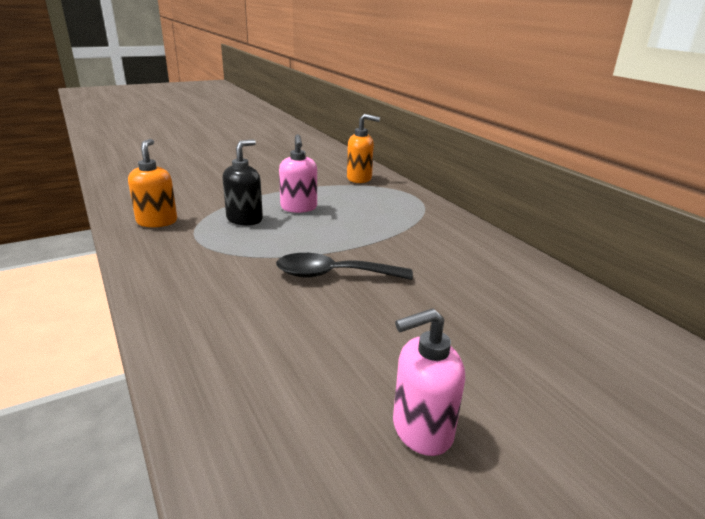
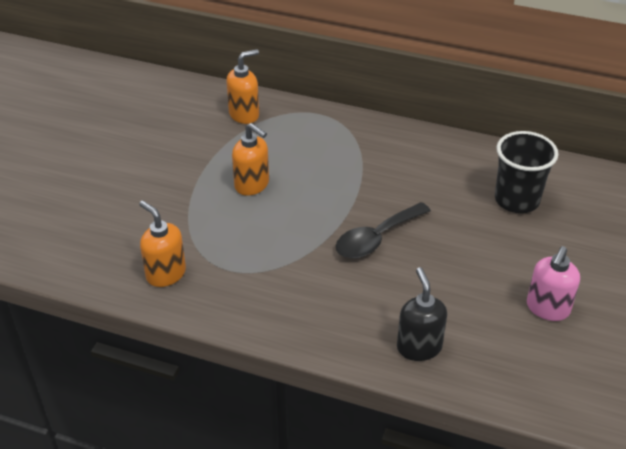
camera: 40 degrees left, 15 degrees up
(245, 219) = (231, 225): black soap dispenser -> black soap dispenser (419, 347)
(299, 208) = (252, 185): pink soap dispenser -> orange soap dispenser
(524, 316) = (516, 200): none -> black cup

